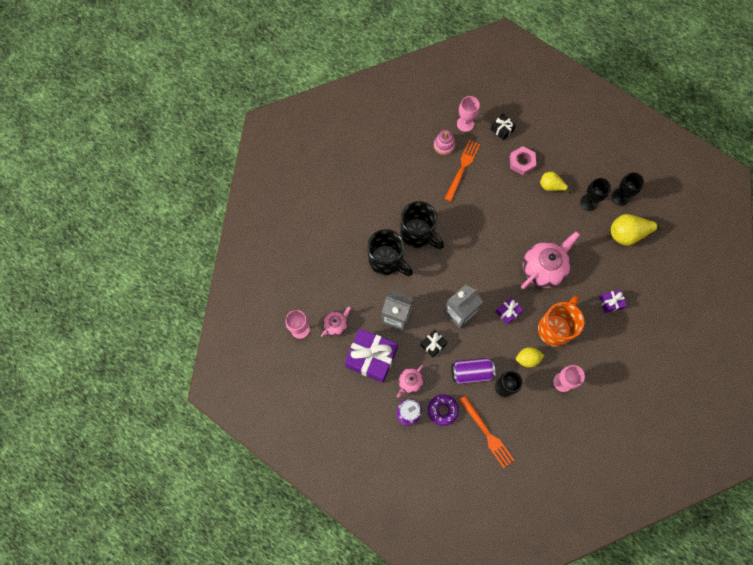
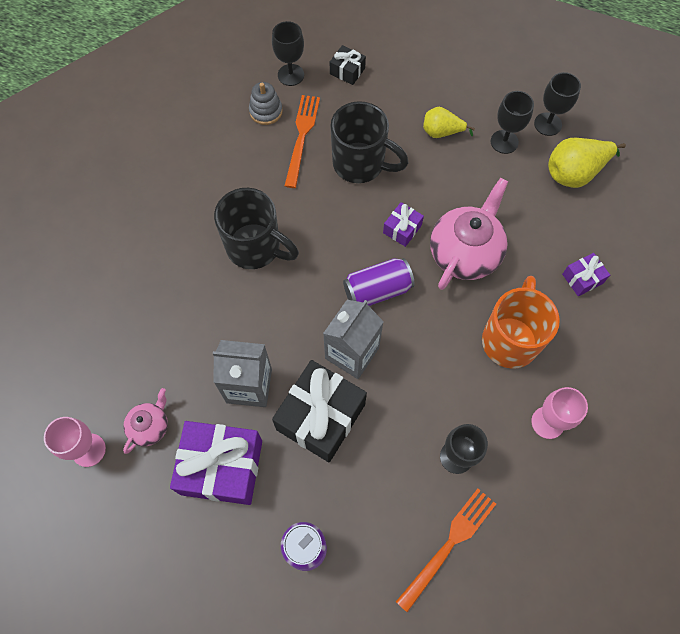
camera: 15 degrees left, 5 degrees down
(386, 261) = (214, 301): black mug -> black mug (360, 164)
(409, 382) = (296, 491): pink teapot -> none
(433, 344) = (321, 417): black gift -> black gift, size x2.08
(442, 410) = (364, 525): purple donut -> none
(444, 145) = (266, 111): pink stacking toy -> grey stacking toy
(465, 124) = (291, 75): pink goblet -> black goblet
(471, 372) = (395, 446): purple can -> purple can (377, 290)
(487, 433) = (449, 545): orange fork -> orange fork turned 90 degrees counterclockwise
(508, 312) = (428, 333): purple gift -> purple gift (402, 229)
(522, 162) = (389, 109): pink nut -> none
(527, 359) = (480, 400): yellow lemon -> none

